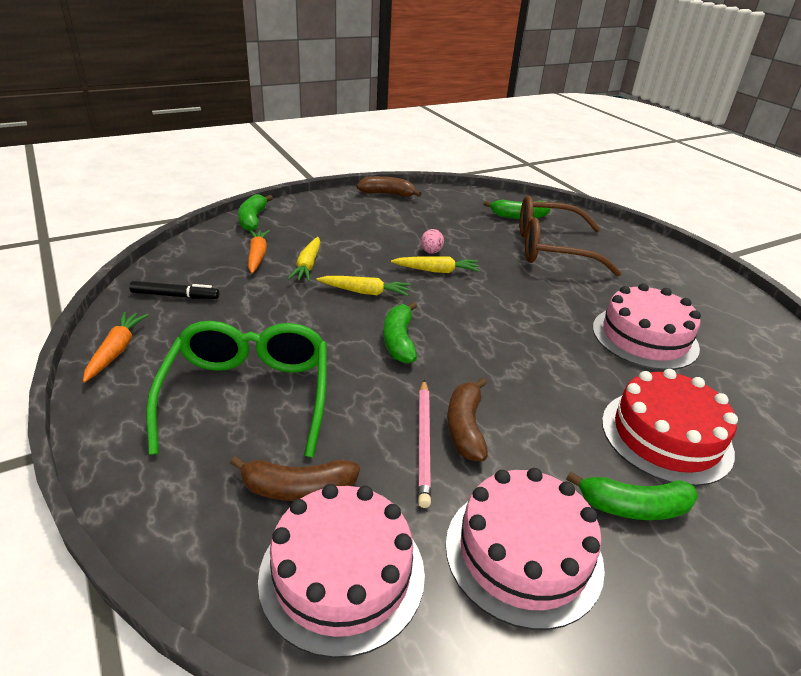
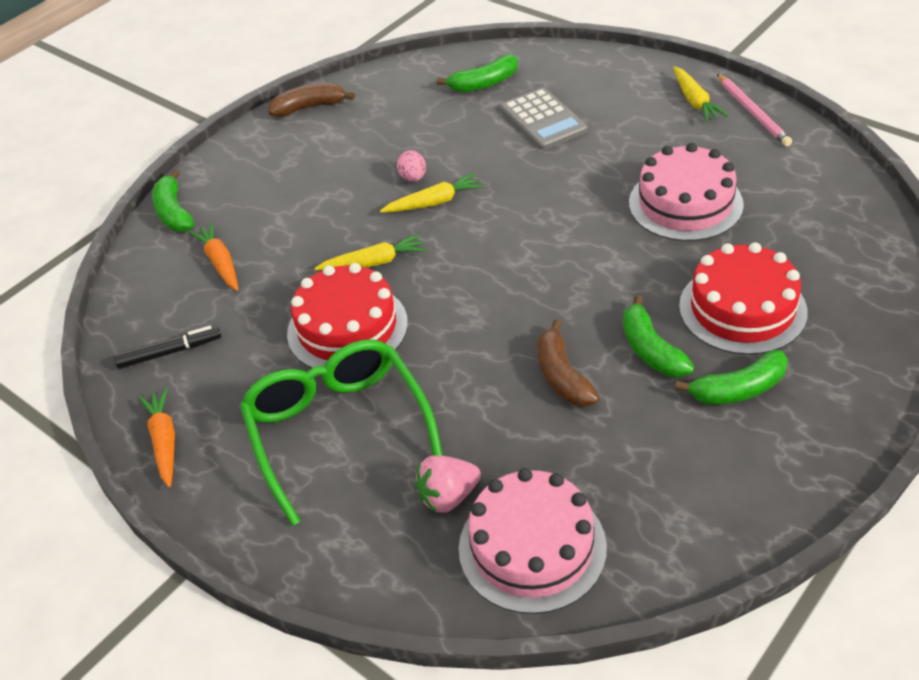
camera: 15 degrees left, 10 degrees up
(297, 488) = (448, 497): brown banana -> pink strawberry
(308, 265) = (287, 252): yellow carrot -> yellow carrot (695, 101)
(313, 326) = (347, 328): none -> red cake
(399, 340) = (447, 308): green banana -> green banana (651, 349)
(424, 442) = (533, 406): pink pencil -> pink pencil (753, 112)
(523, 553) = (666, 467): pink cake -> none
(551, 248) = (543, 120): brown glasses -> grey calculator

